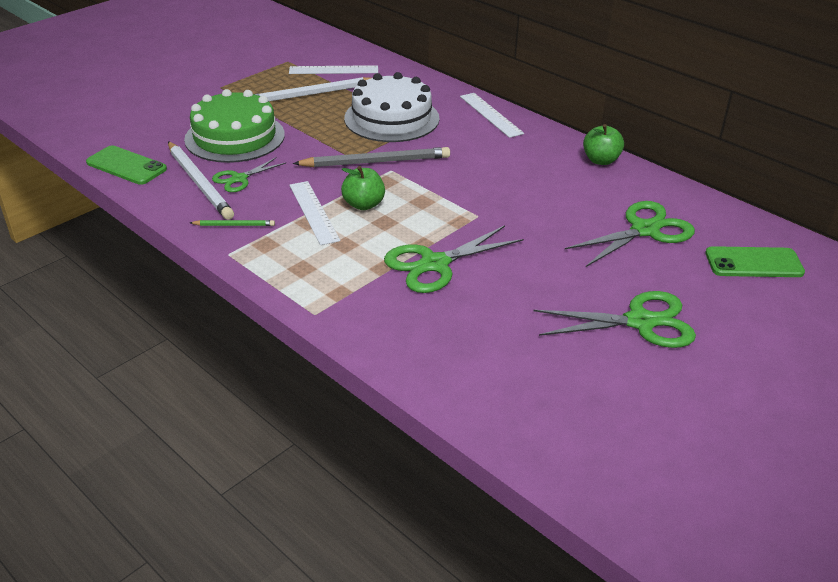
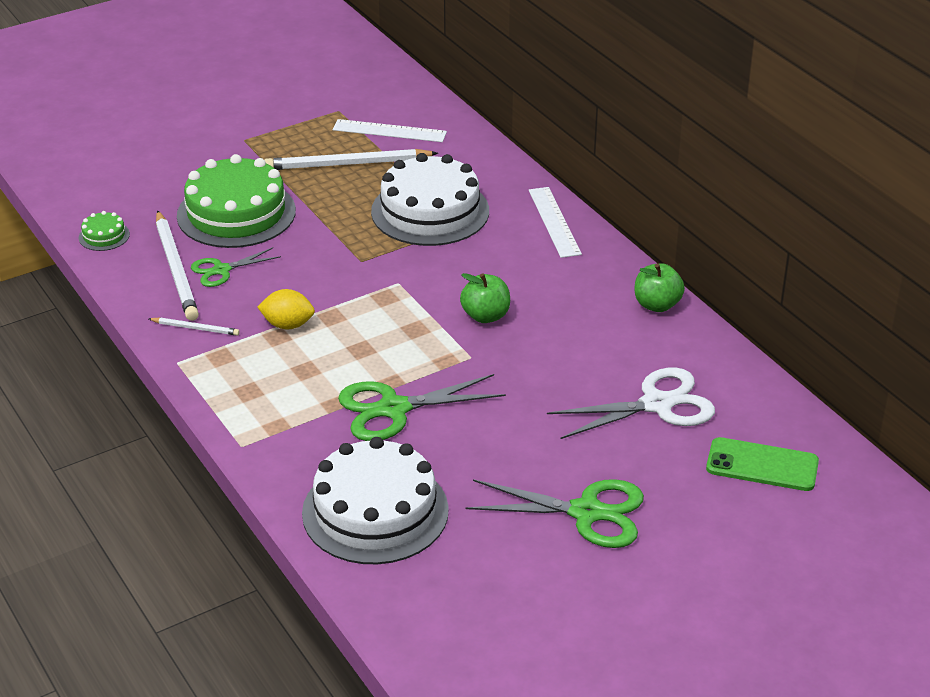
camera: 15 degrees right, 0 degrees up
(126, 166) = (104, 236): green phone -> green cake
(234, 225) = (196, 328): green pencil -> white pencil
(313, 212) = (288, 325): white ruler -> yellow lemon
(363, 204) = (347, 323): green apple -> green apple (485, 316)
(376, 162) = (385, 269): grey pencil -> none
(461, 351) = (375, 511): none -> white cake
(644, 230) = (657, 404): green scissors -> white scissors

